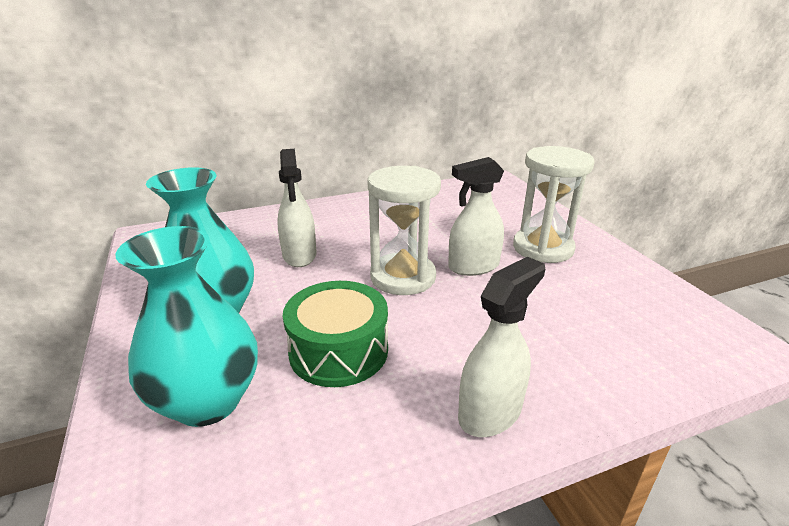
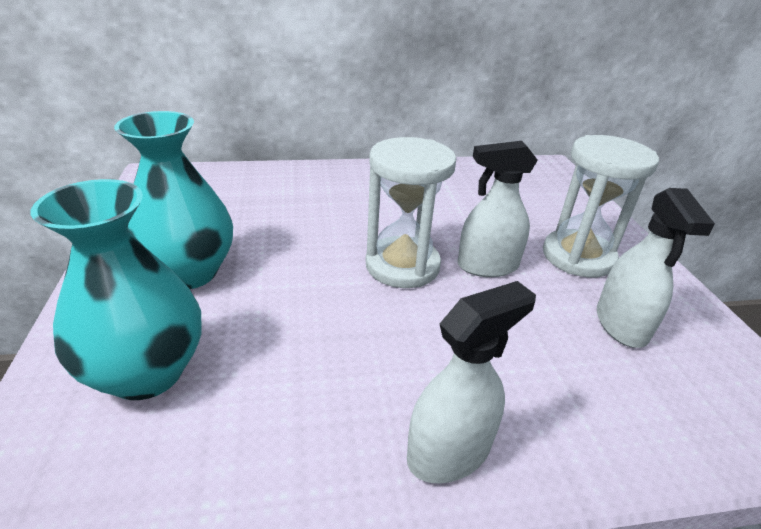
camera: 10 degrees right, 5 degrees up
(299, 255) = (298, 222): white spray bottle -> white spray bottle (621, 325)
(338, 350) = (302, 340): green drum -> none

